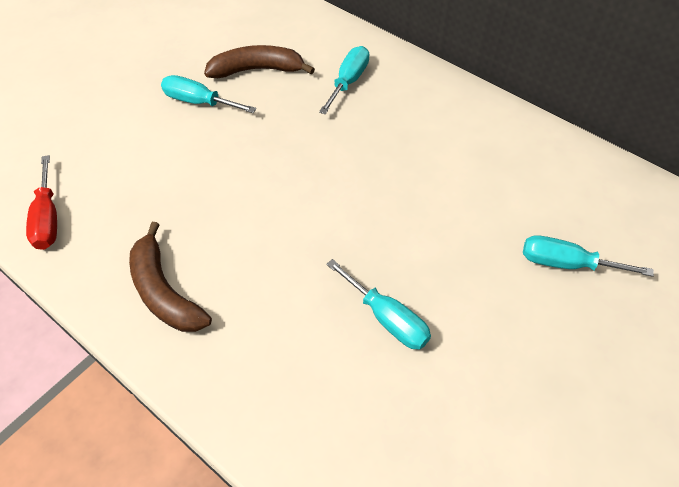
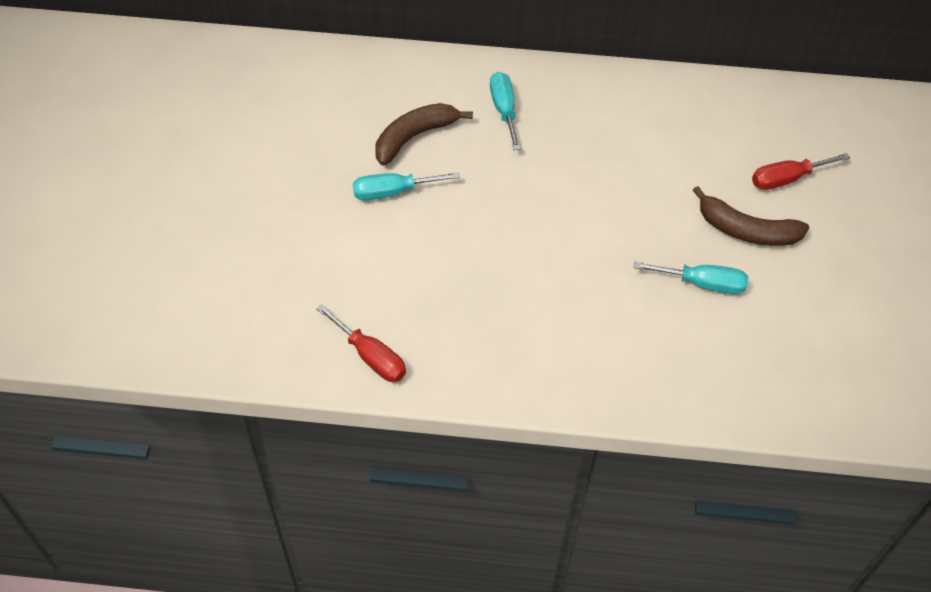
camera: 35 degrees left, 0 degrees up
(164, 291) = (527, 356): brown banana -> brown banana (746, 230)
(566, 263) = (786, 179): turquoise screwdriver -> red screwdriver

